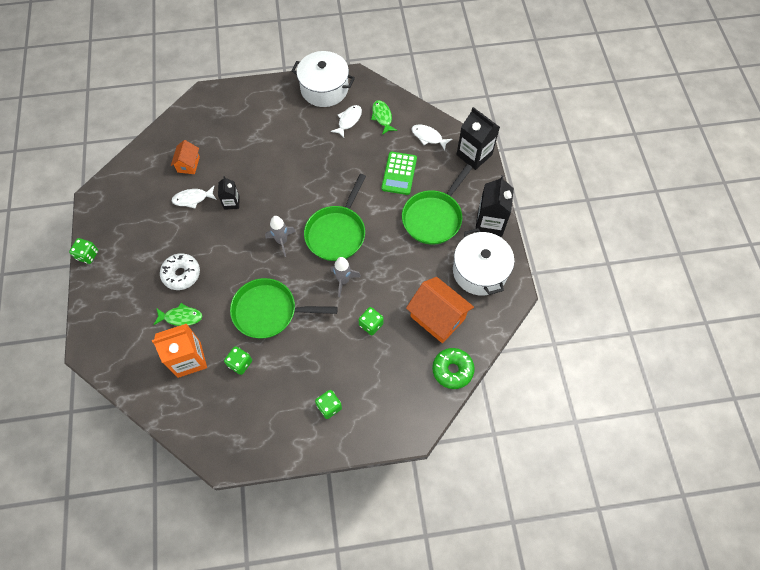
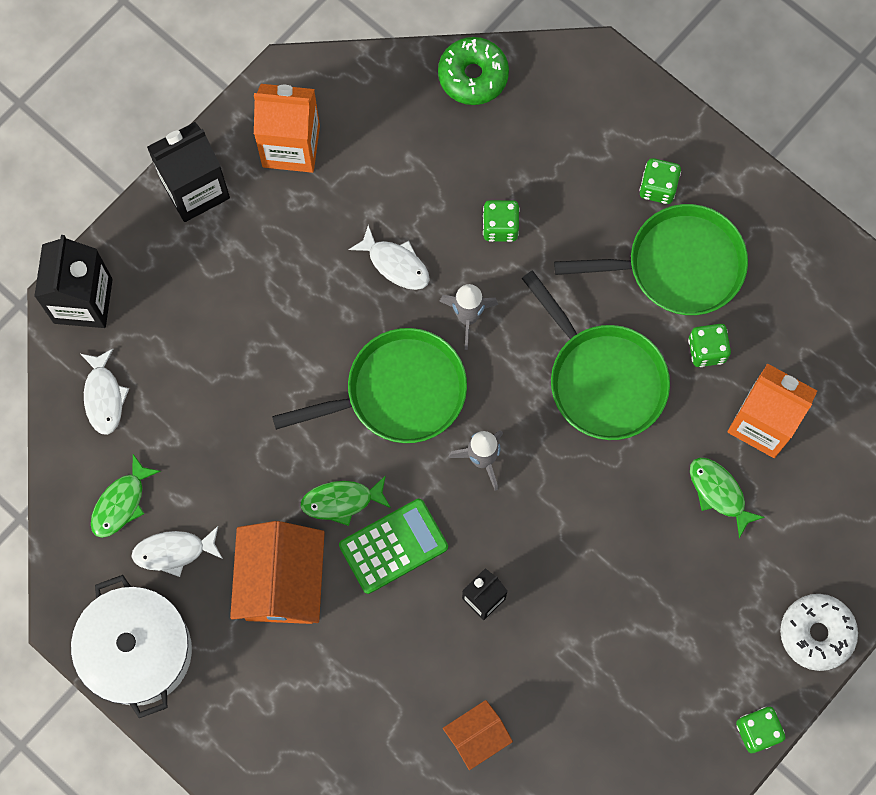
camera: 130 degrees left, 10 degrees up
(181, 274) = (660, 557): white donut -> white donut (816, 633)
(192, 199) = (529, 666): white fish -> white fish (395, 264)
(314, 183) = (341, 501): none -> green fish
(399, 173) = (214, 387): green calculator -> green calculator (393, 546)
(433, 217) = (252, 274): green pan -> green pan (677, 265)
(437, 317) = (413, 149): orange house -> orange house (282, 582)
(480, 271) = (291, 146): white pot -> orange carton

